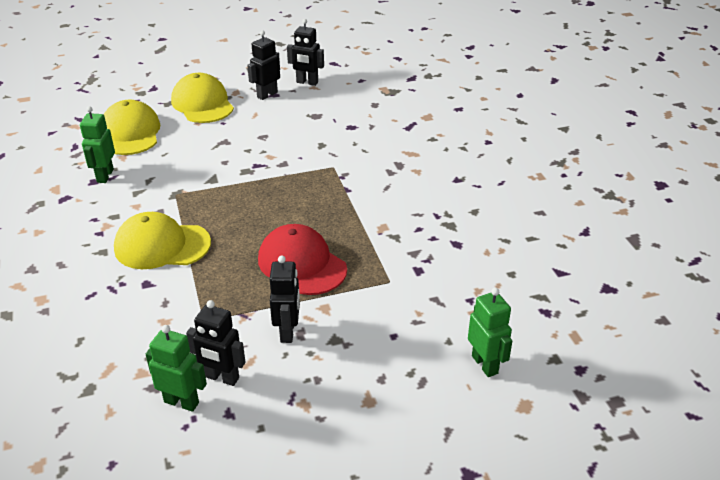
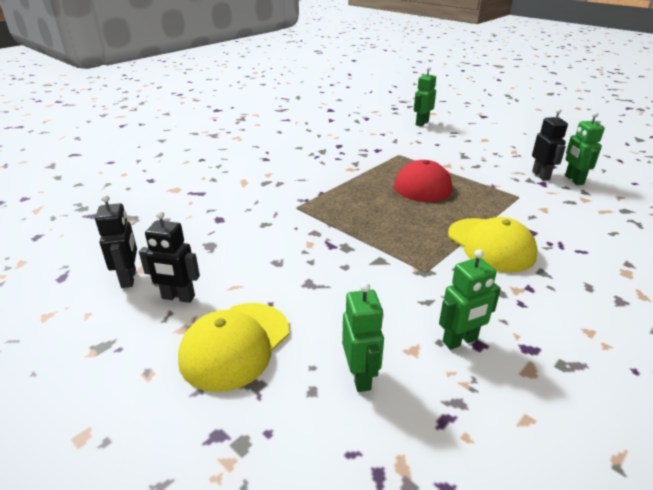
camera: 120 degrees left, 5 degrees down
(130, 133) = (360, 376): yellow cap -> green robot
(288, 332) = (481, 169): black robot -> none

